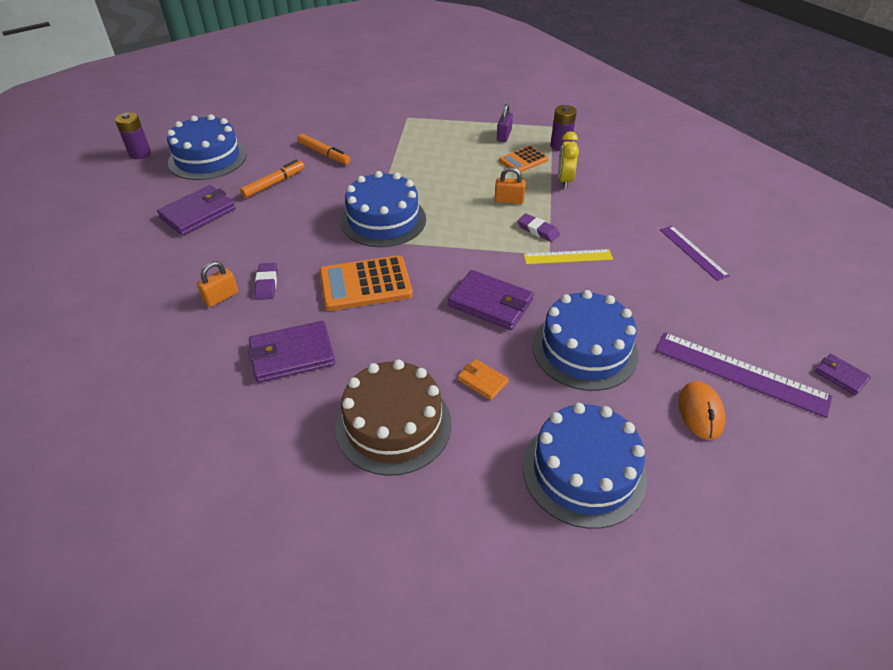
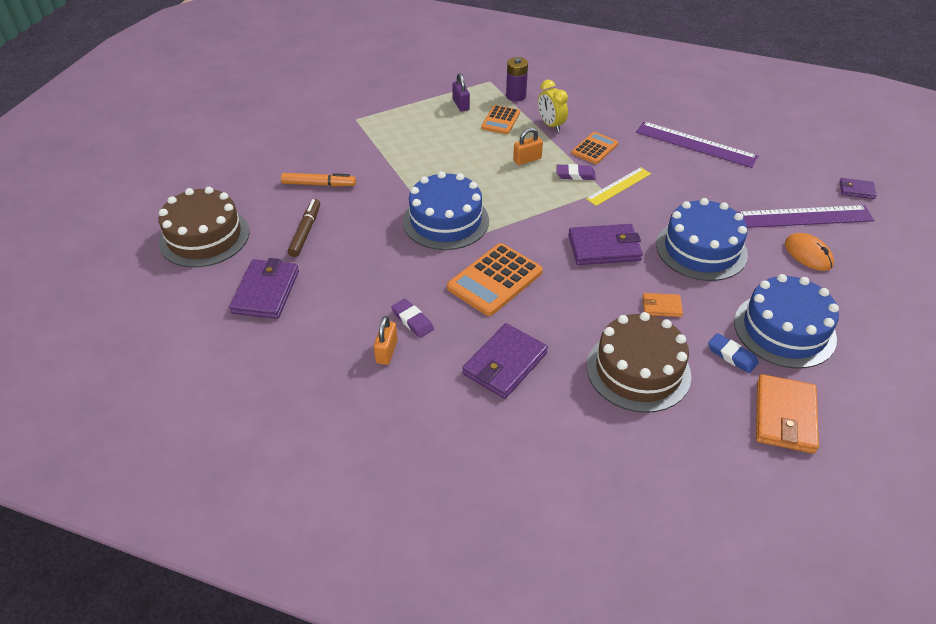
camera: 35 degrees left, 0 degrees up
(140, 154) = (120, 263): purple battery -> none
(207, 158) = (204, 237): blue cake -> brown cake
(274, 183) = (305, 232): orange marker -> brown marker
(483, 555) = (785, 416): none -> orange wallet
(498, 464) = (732, 355): none -> blue eraser
(583, 216) = (594, 148): none -> orange calculator
(693, 252) = (695, 144): purple ruler -> purple ruler, size x1.59

